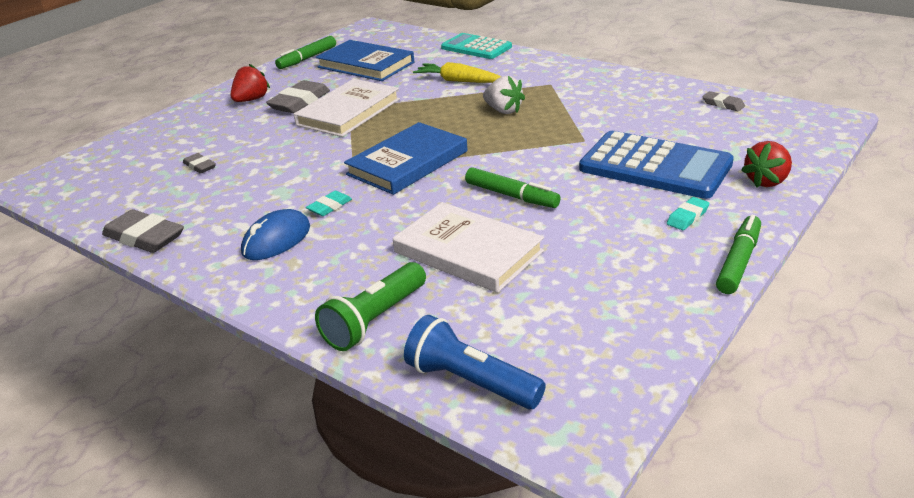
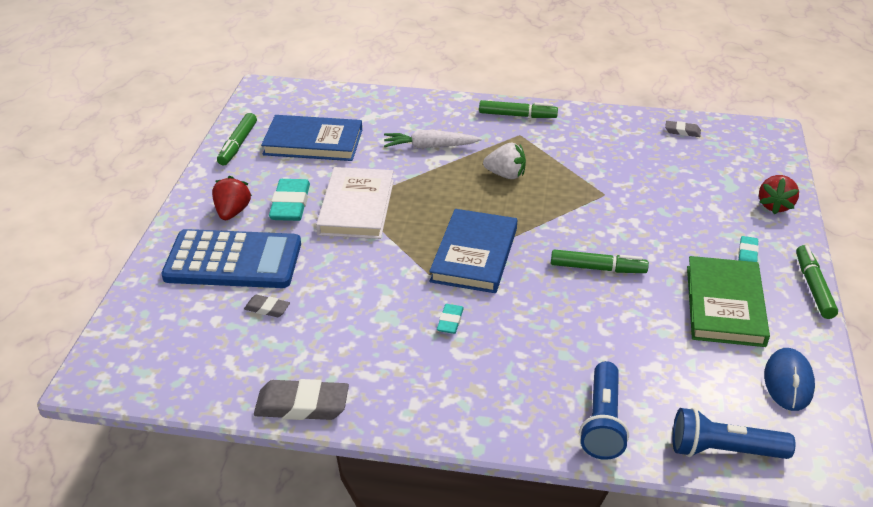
camera: 30 degrees left, 5 degrees up
(276, 240) = (437, 370): blue mouse -> blue mouse (788, 382)
(299, 102) = (290, 204): grey eraser -> turquoise eraser
(375, 320) = (603, 422): green flashlight -> blue flashlight
(458, 81) = (429, 146): yellow carrot -> white carrot
(468, 252) = (614, 334): white book -> none
(476, 47) = (407, 100): turquoise calculator -> none
(564, 70) = (517, 115): none -> green marker
(613, 254) = (724, 305): none -> green book
(655, 166) = (684, 210): blue calculator -> blue calculator (233, 261)

